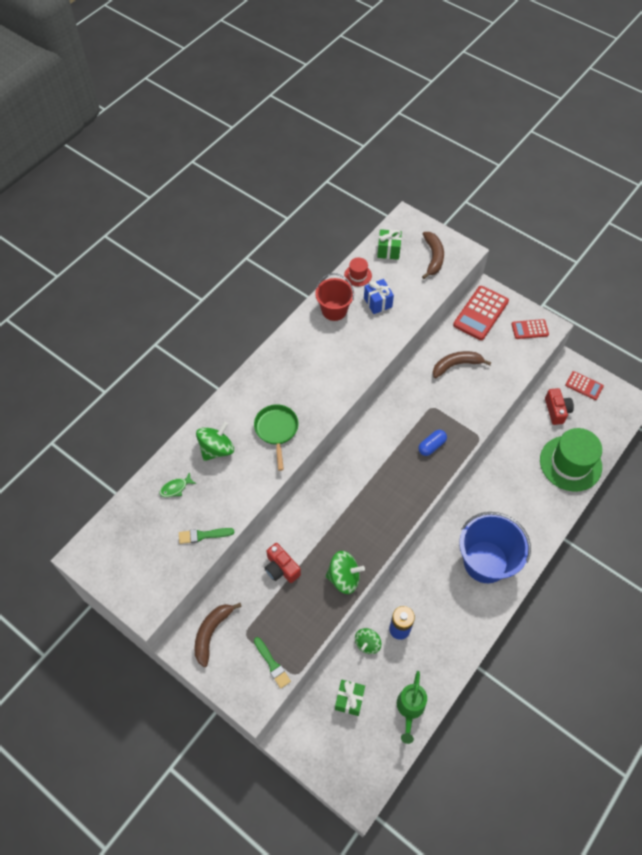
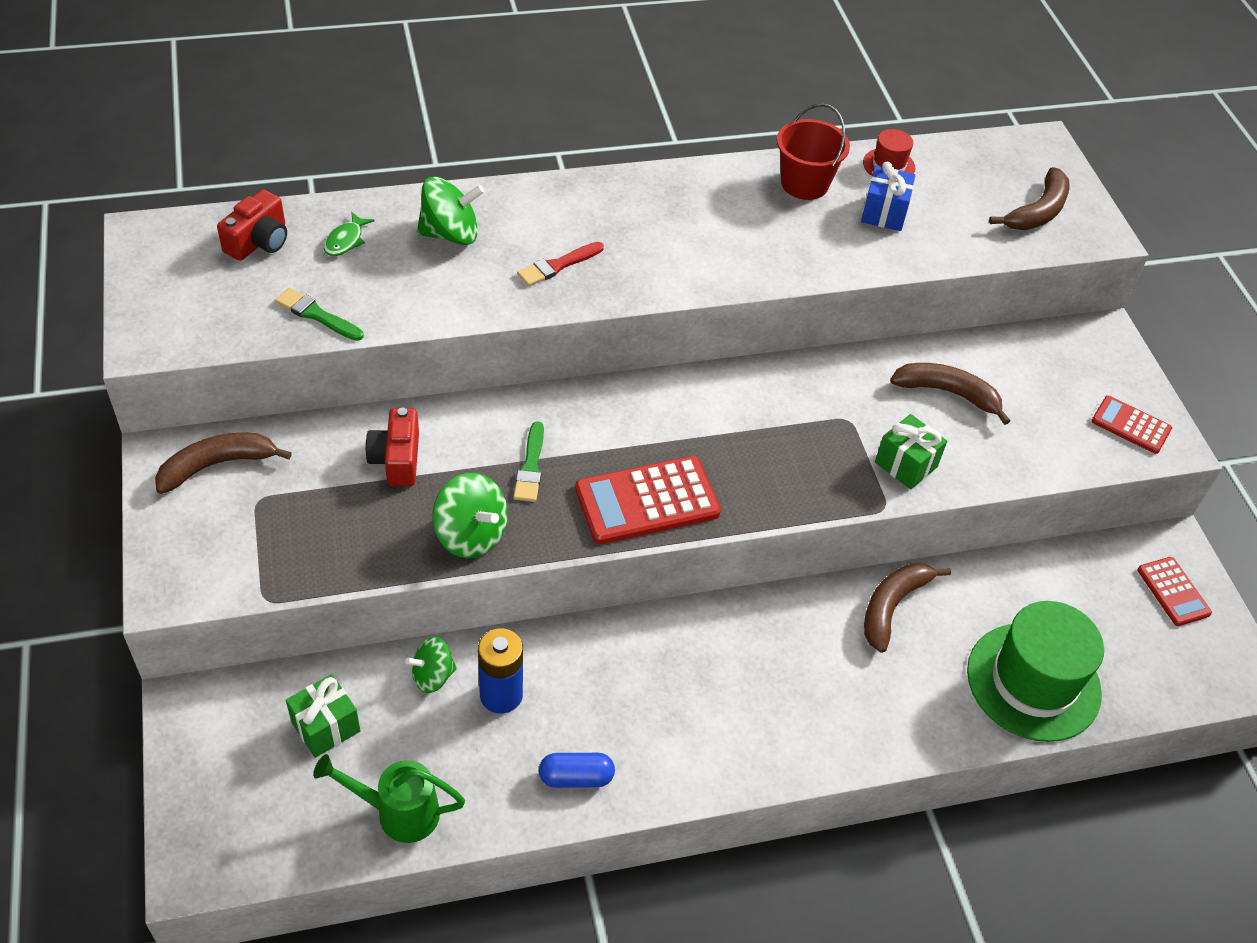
camera: 35 degrees right, 10 degrees down
(175, 488) = (345, 240): green fish -> green fish turned 75 degrees counterclockwise
(272, 664) = (249, 563): green brush -> green brush (530, 466)
(276, 430) = (558, 265): green pan -> red brush
(388, 251) = (971, 164): green gift -> green gift (906, 465)
(409, 709) = (398, 812): green watering can -> green watering can turned 45 degrees clockwise
(431, 446) = (793, 467): blue capsule -> blue capsule (576, 777)
(481, 313) = (1063, 354): red calculator -> red calculator (647, 501)
(485, 562) = (736, 710): blue bucket -> none
(499, 471) = (892, 607): none -> brown banana
(556, 410) = (1084, 592): red camera -> red camera (259, 241)

